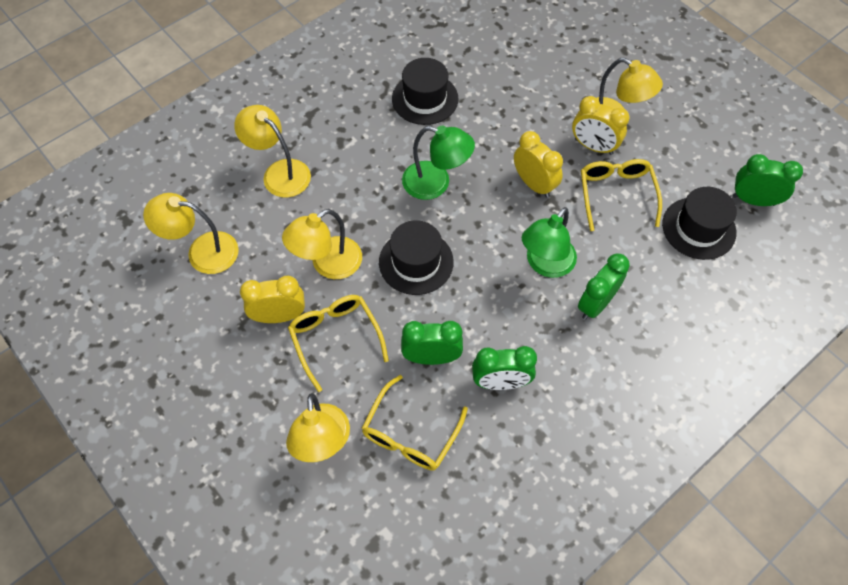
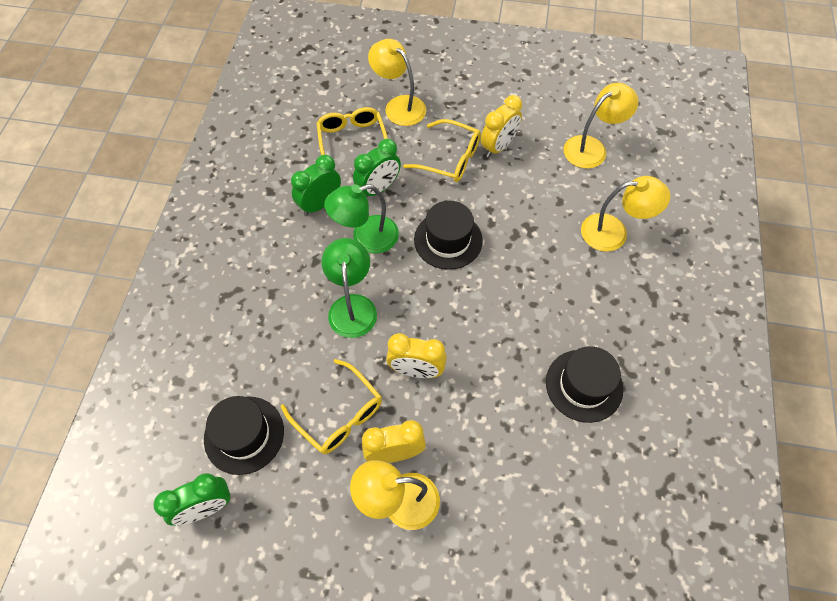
camera: 140 degrees right, 0 degrees up
(328, 264) = (505, 196): yellow lamp -> none
(436, 183) = (494, 311): green lamp -> green lamp (366, 237)
(595, 304) = (291, 302): green clock -> none

